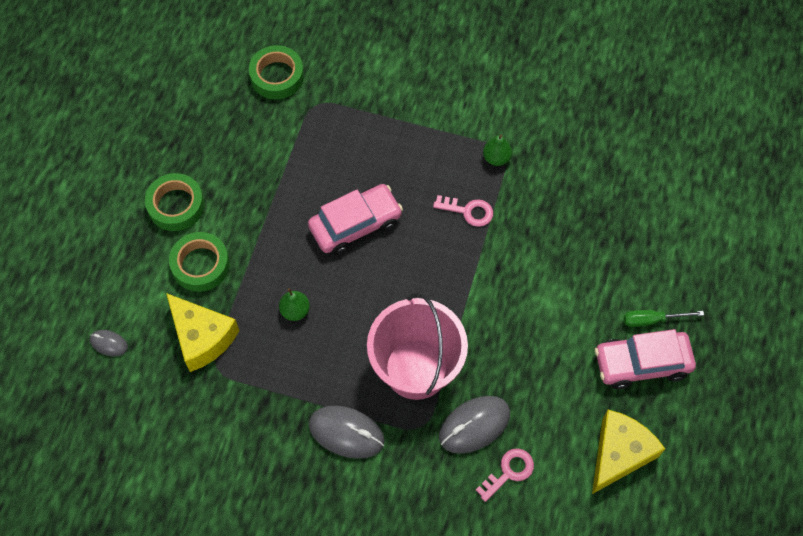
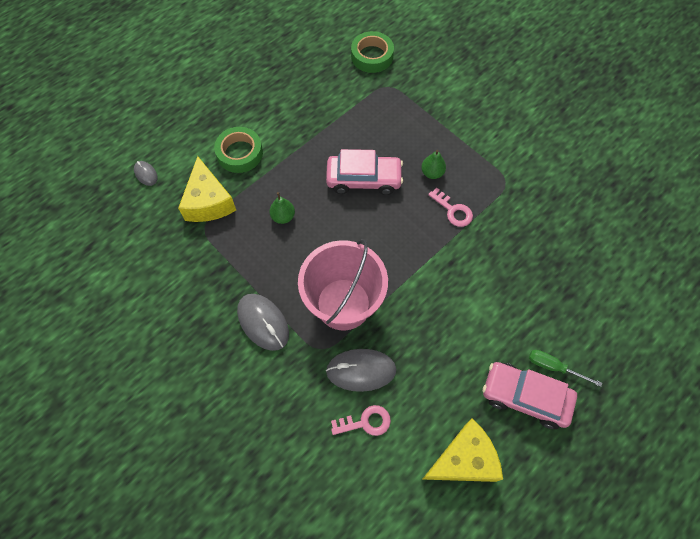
camera: 30 degrees right, 0 degrees up
(176, 205) = (249, 107): green tape -> none
(496, 158) = (498, 183): green pear -> green pear (432, 173)

